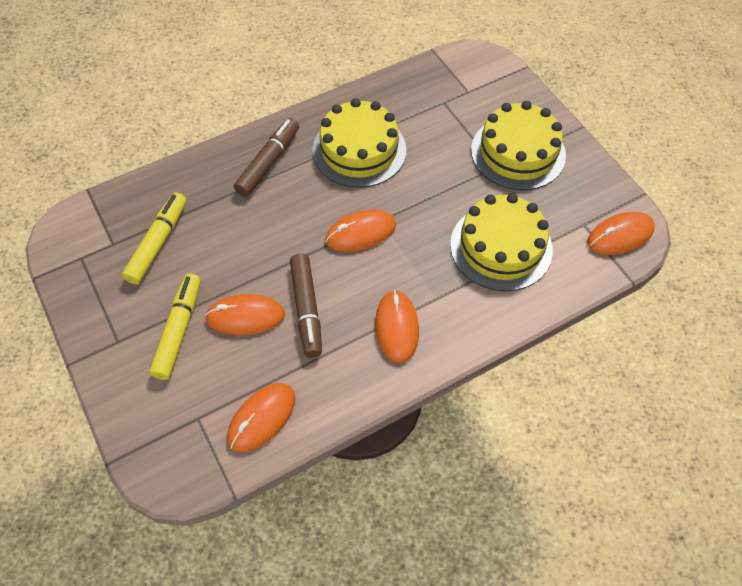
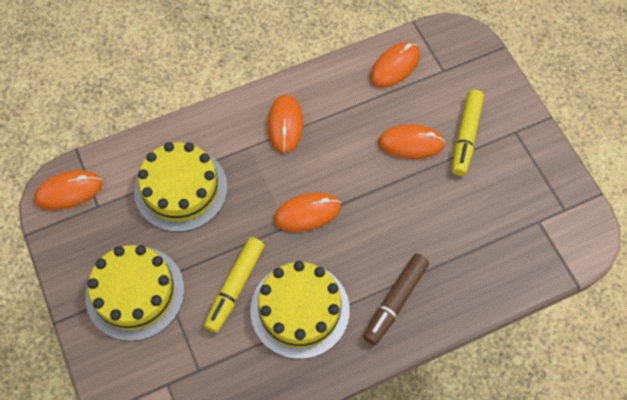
camera: 175 degrees left, 5 degrees up
(158, 243) = (496, 218): yellow marker -> yellow marker (235, 287)
(306, 309) = (359, 145): brown marker -> none

